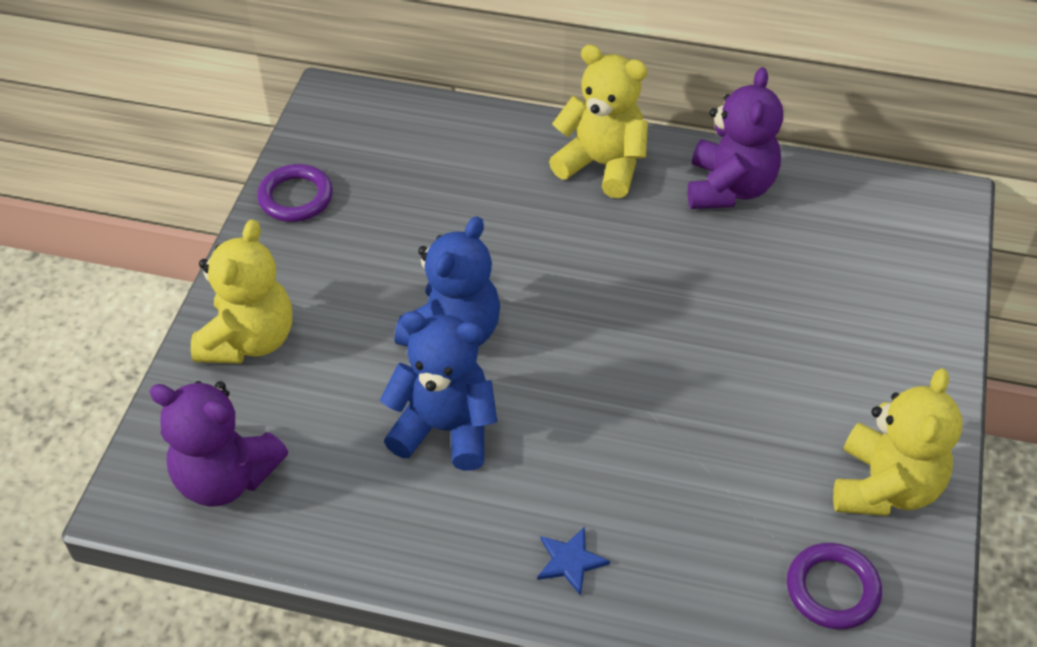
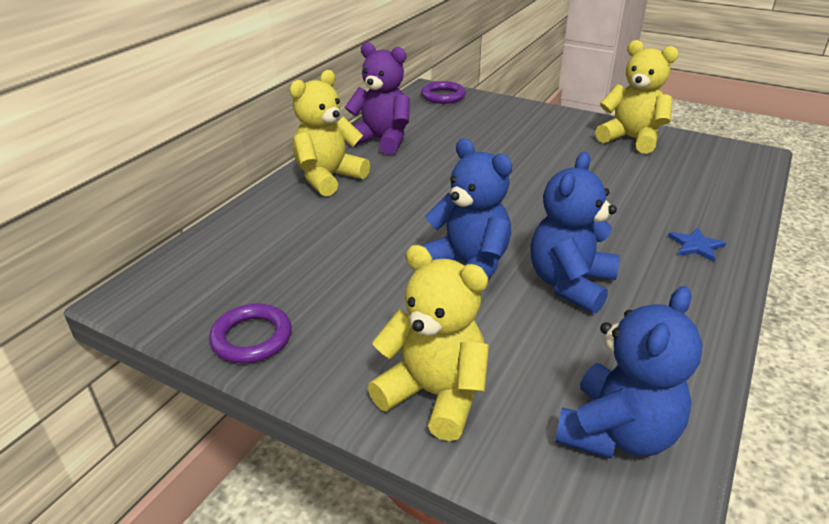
camera: 75 degrees left, 15 degrees down
(225, 477) = (616, 433): purple teddy bear -> blue teddy bear
(832, 589) = (704, 164): purple ring -> purple ring (443, 96)

